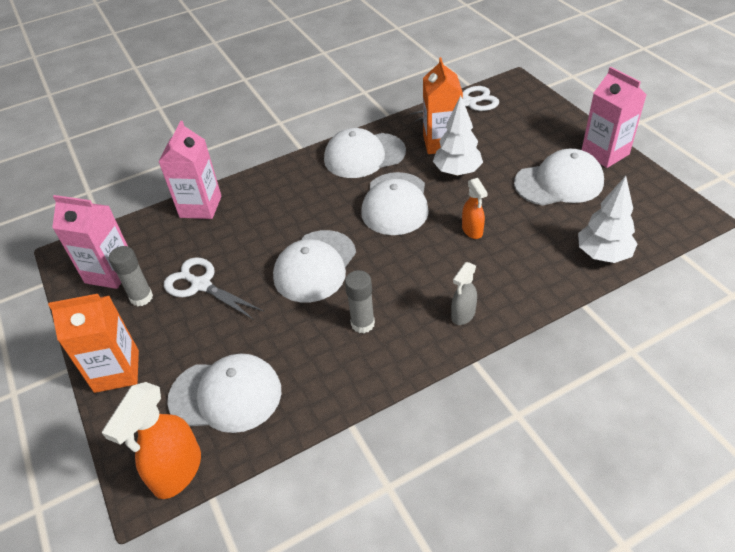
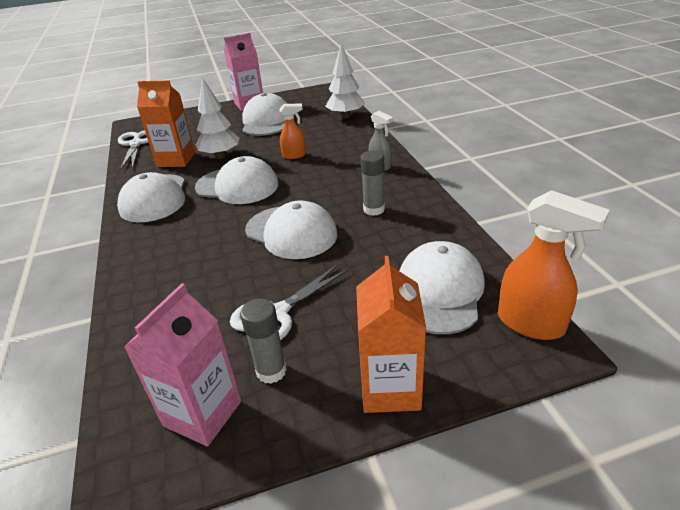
camera: 80 degrees left, 10 degrees down
(200, 207) = (134, 318): pink carton -> none

